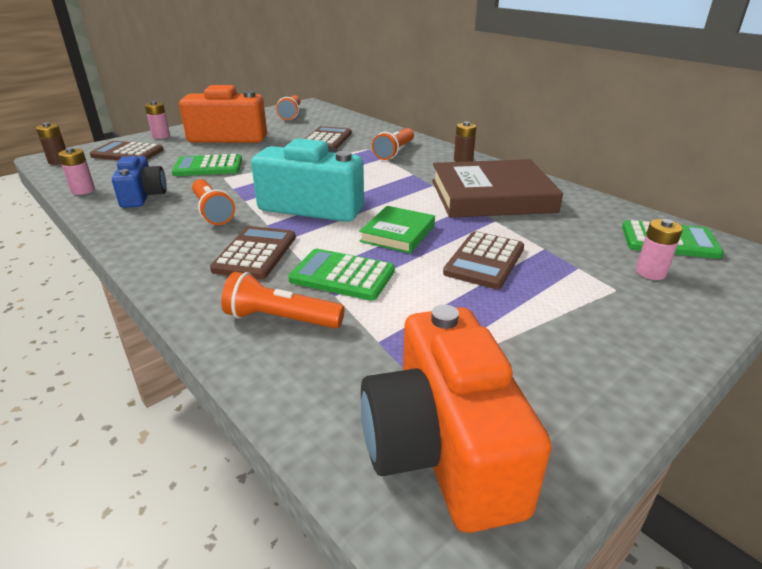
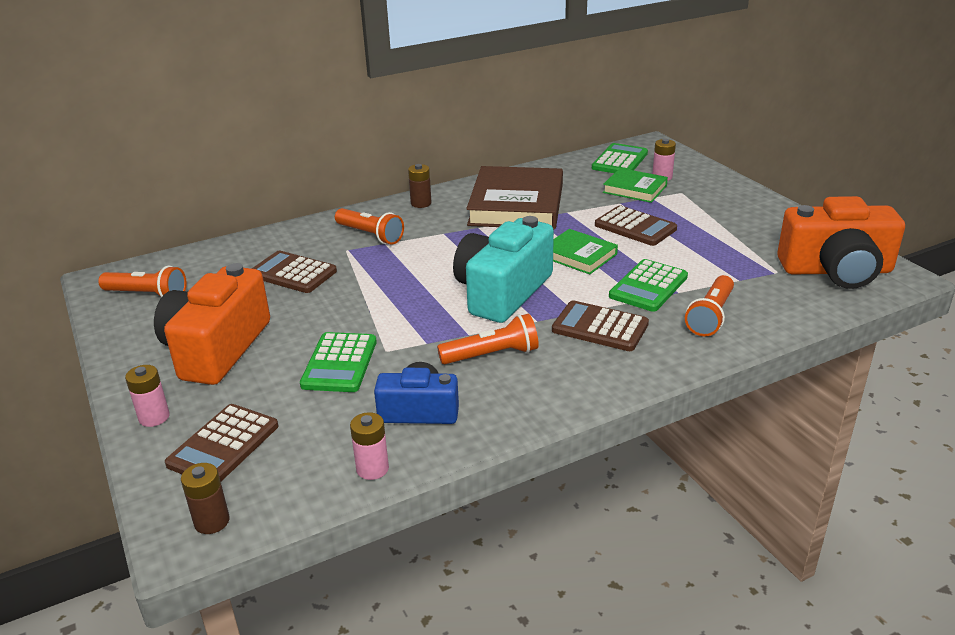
camera: 75 degrees left, 0 degrees up
(592, 255) = (635, 189): none -> green book

